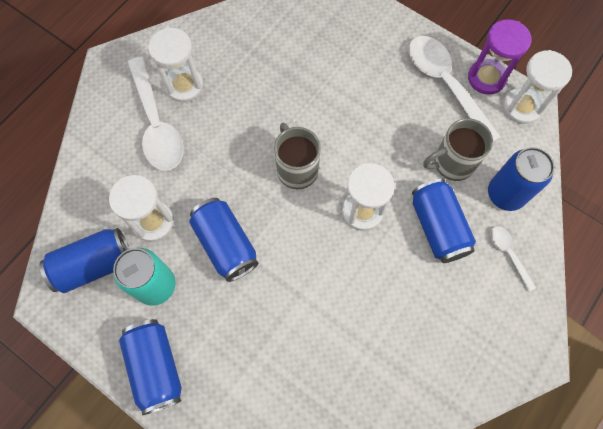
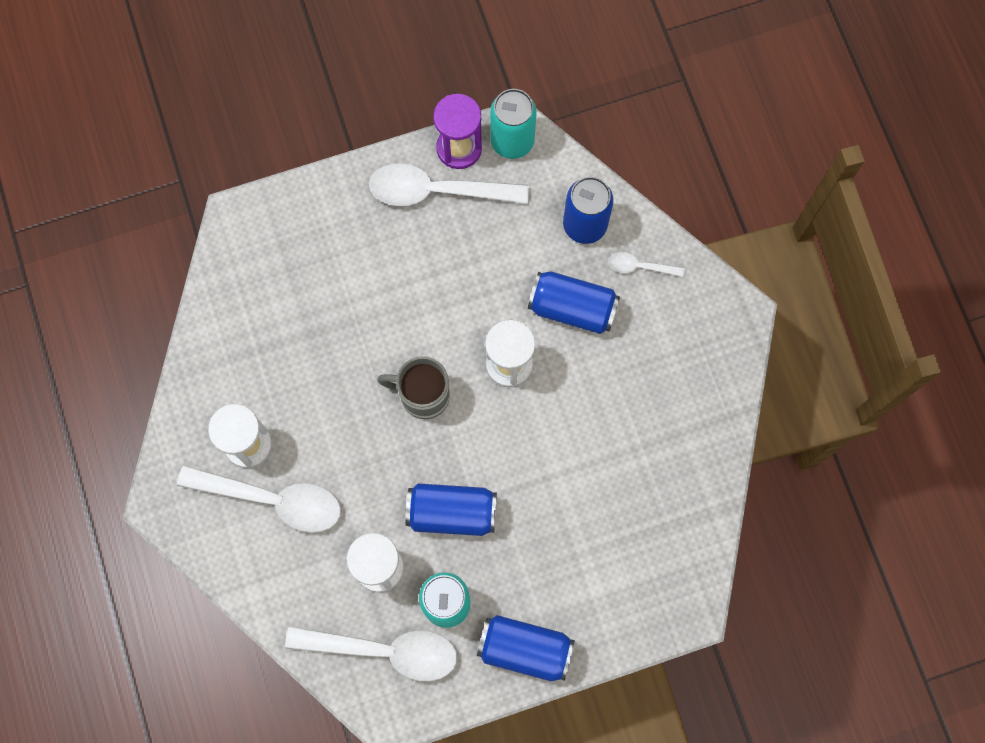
camera: 55 degrees left, 5 degrees up
(94, 265) = (384, 650): blue can -> white spoon
(452, 163) = (521, 248): grey mug -> none
(521, 107) = (512, 141): white hourglass -> turquoise can

